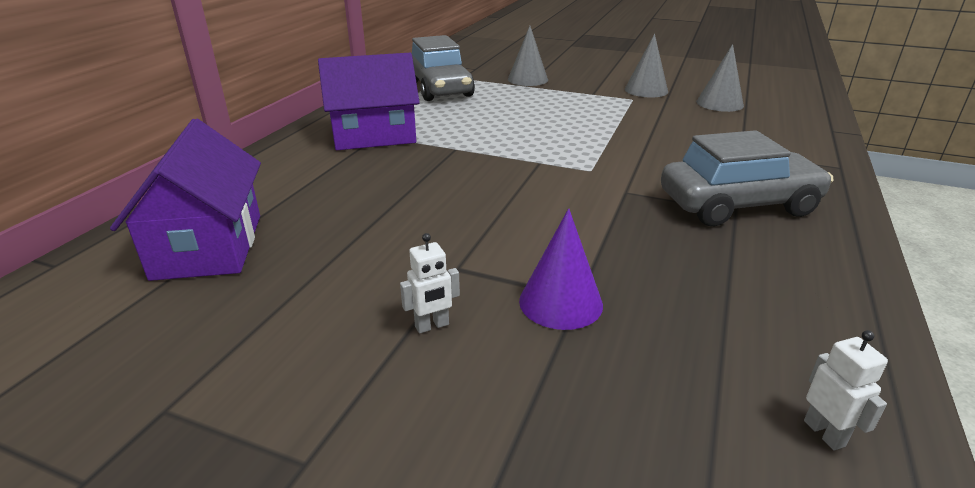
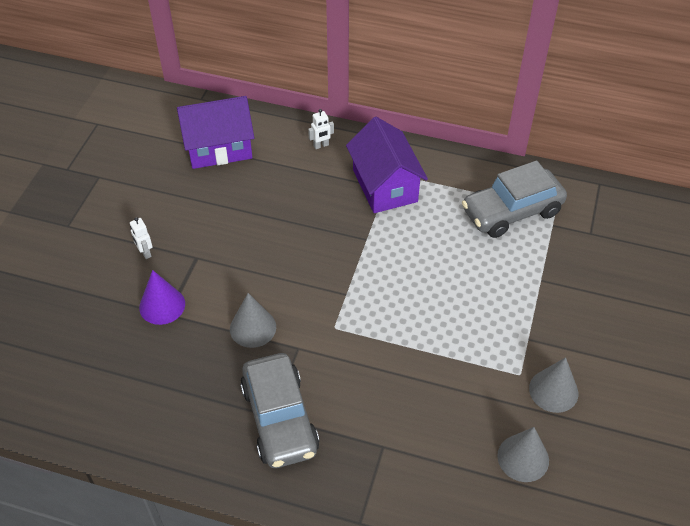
camera: 85 degrees right, 20 degrees up
(527, 79) = (563, 281): grey cone -> grey cone (253, 328)
(824, 433) = (61, 402): white robot -> white robot (321, 145)

